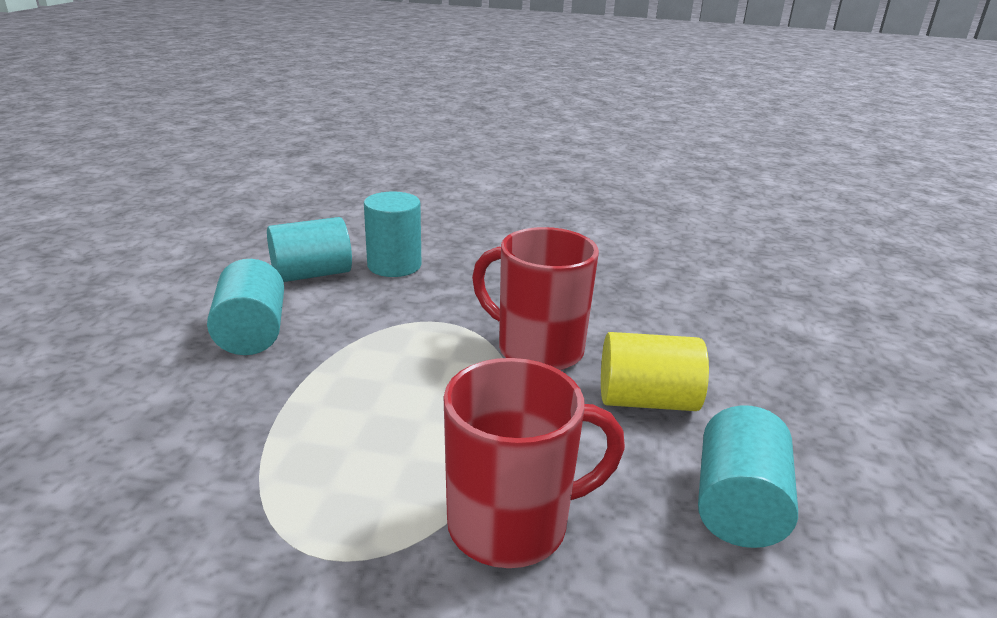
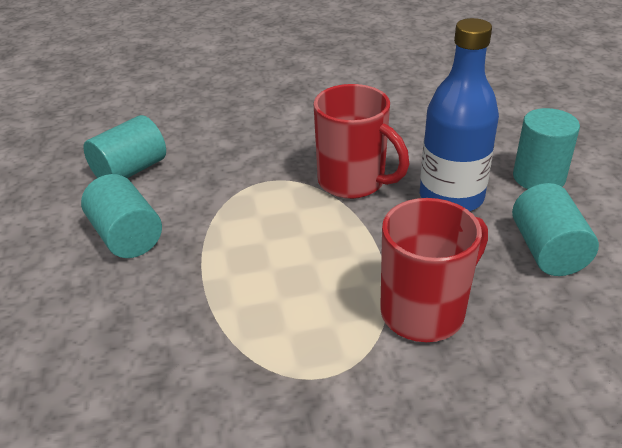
camera: 20 degrees left, 10 degrees up
(394, 265) = (192, 143): turquoise cylinder -> turquoise cylinder (538, 177)
(537, 349) = (353, 182): red mug -> red mug turned 150 degrees counterclockwise
(647, 400) = (451, 197): yellow cylinder -> blue bottle

